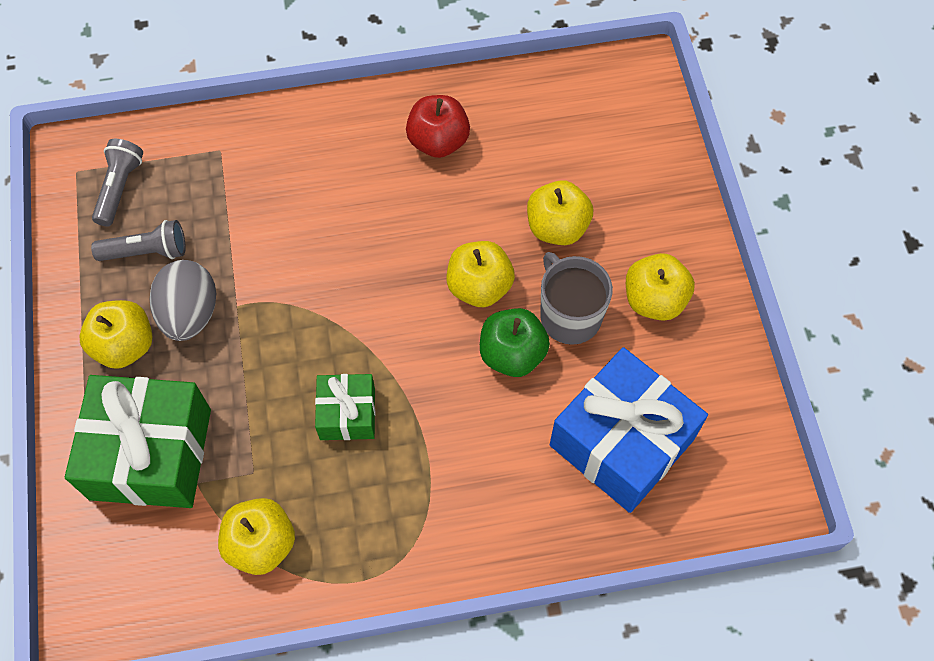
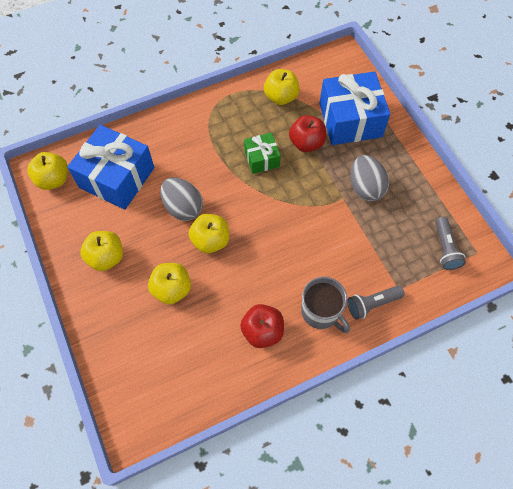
camera: 165 degrees right, 0 degrees up
(125, 346) = (390, 164): yellow apple -> yellow apple (53, 179)
(147, 252) = (407, 215): grey flashlight -> grey flashlight (372, 304)
(151, 454) = (350, 120): green gift -> blue gift
(254, 425) = (306, 143): none -> red apple
(512, 354) = (183, 207): green apple -> grey egg
(569, 316) = (155, 236): grey mug -> grey mug (321, 312)

